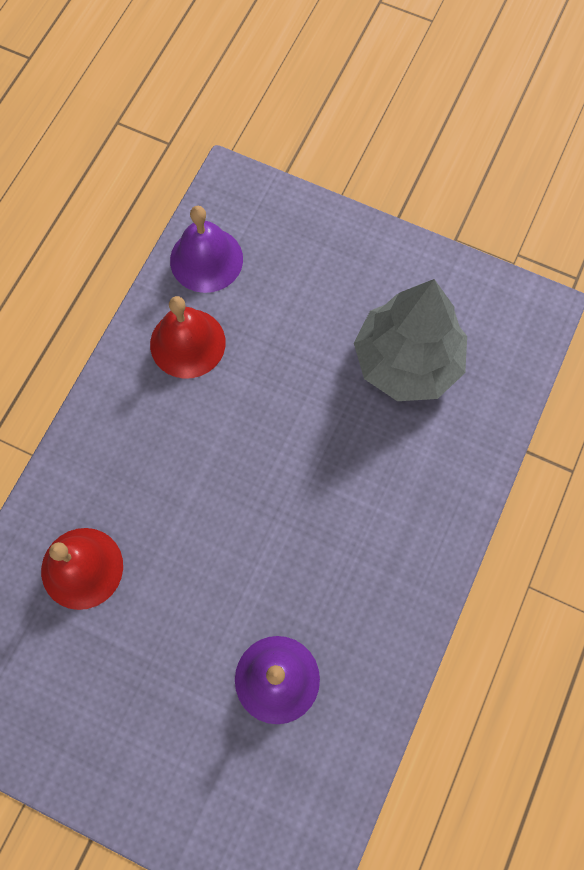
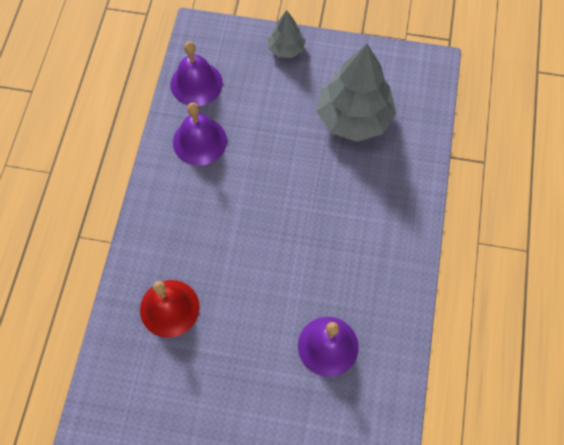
camera: 15 degrees left, 5 degrees down
(187, 343) = (199, 141): red bell -> purple bell
(342, 238) = (286, 48): none -> grey tree

